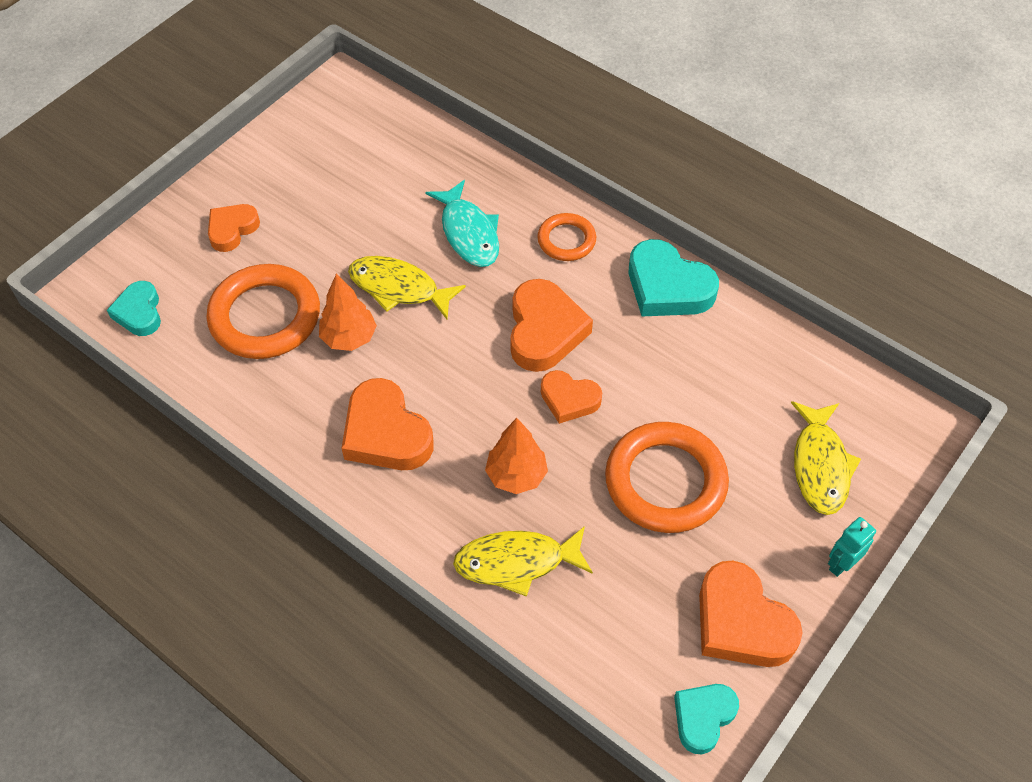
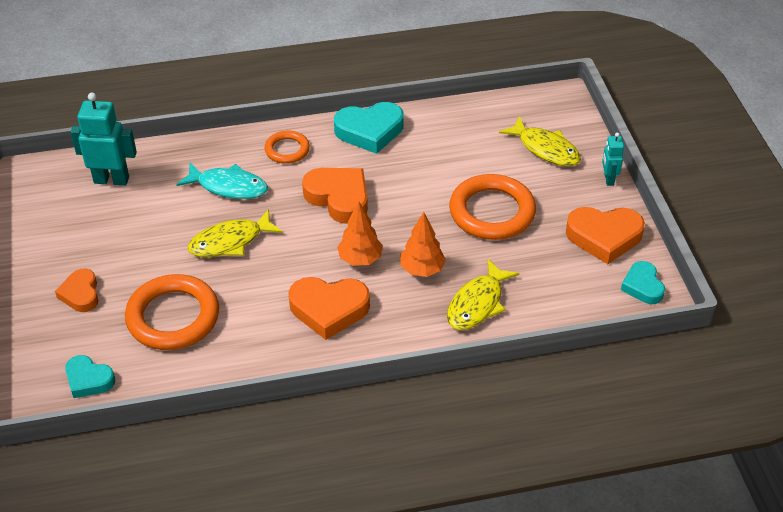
camera: 50 degrees left, 10 degrees down
(349, 338) = (239, 286): orange tree -> orange tree (360, 259)
(389, 143) = (111, 180): none -> turquoise robot
(569, 399) = (397, 217): orange heart -> none

